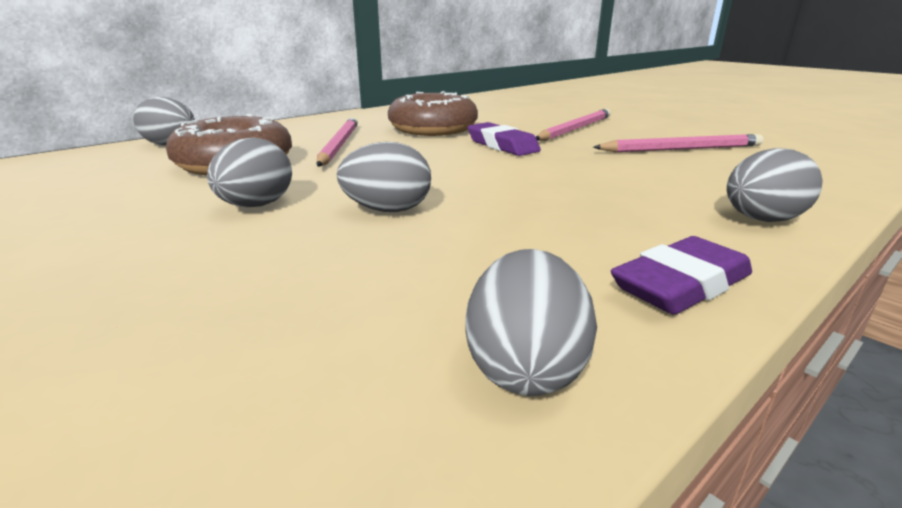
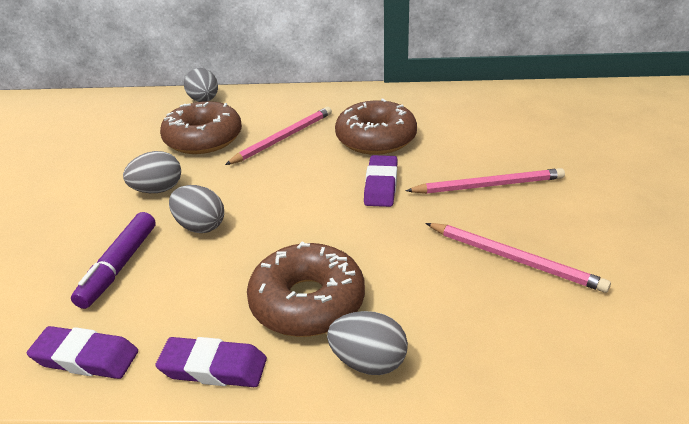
camera: 45 degrees right, 10 degrees up
(352, 272) = (119, 266): none -> purple marker
(525, 367) = (86, 358): grey egg -> purple eraser
(626, 212) = (307, 302): none -> brown donut

